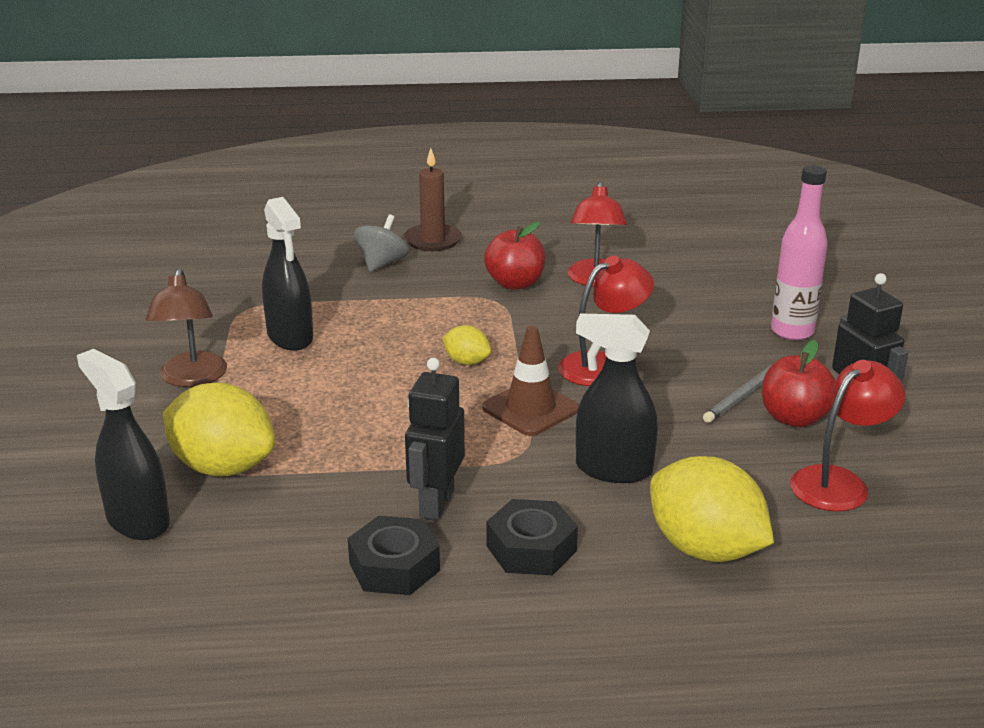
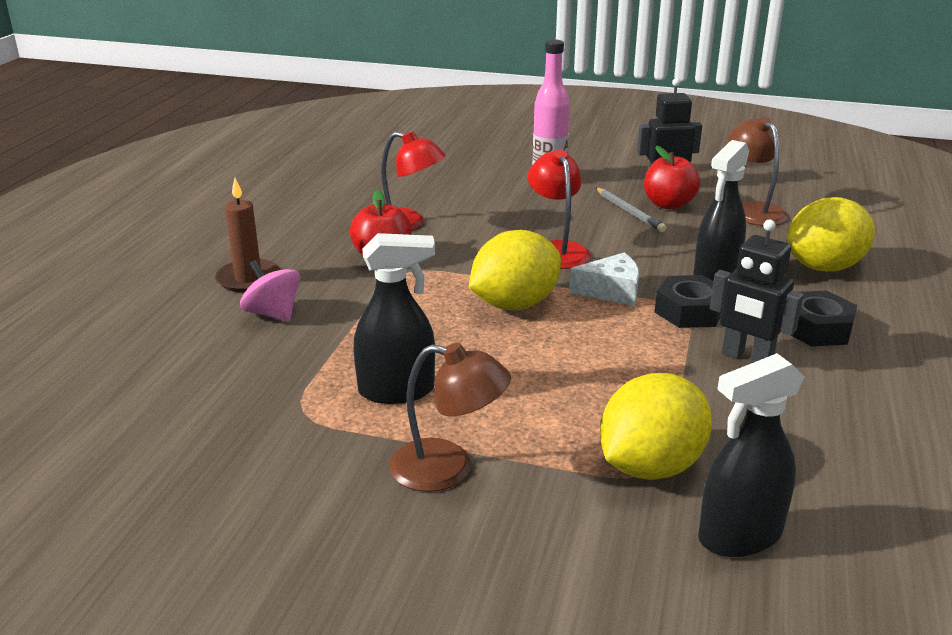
camera: 70 degrees left, 0 degrees up
(382, 263) = (273, 314): grey spinning top -> pink spinning top
(394, 567) = (836, 392): black nut -> black nut (689, 311)
(467, 362) = (514, 304): yellow lemon -> yellow lemon, size x2.04
(530, 409) = (611, 291): brown traffic cone -> white cheese
(839, 482) = (753, 210): red lamp -> brown lamp

